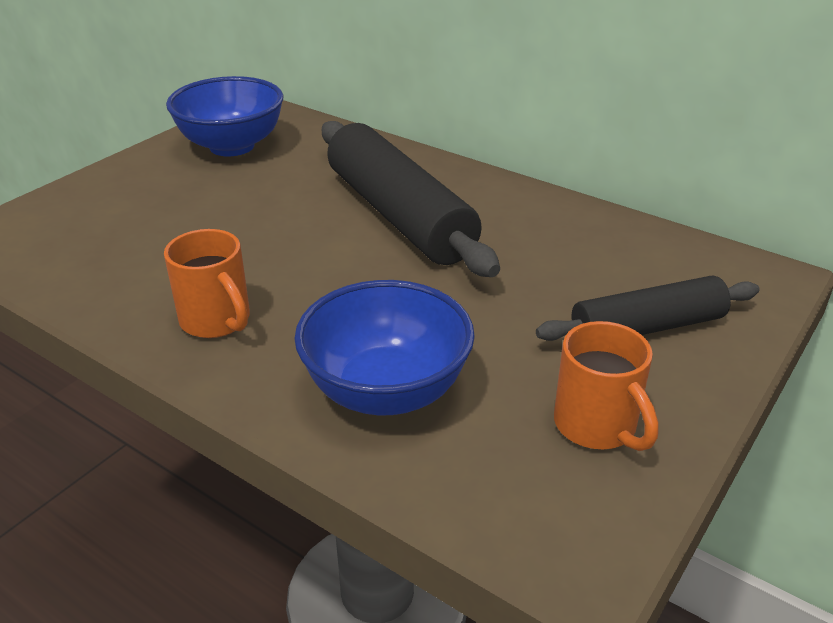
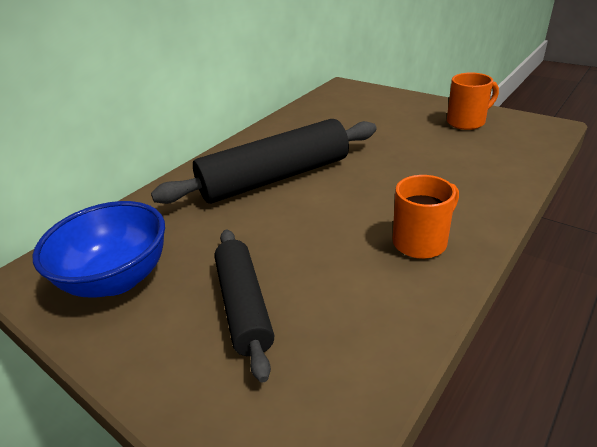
camera: 85 degrees left, 0 degrees up
(386, 391) = (468, 172): blue bowl -> none
(647, 327) = (389, 110): black rolling pin -> black rolling pin (244, 305)

